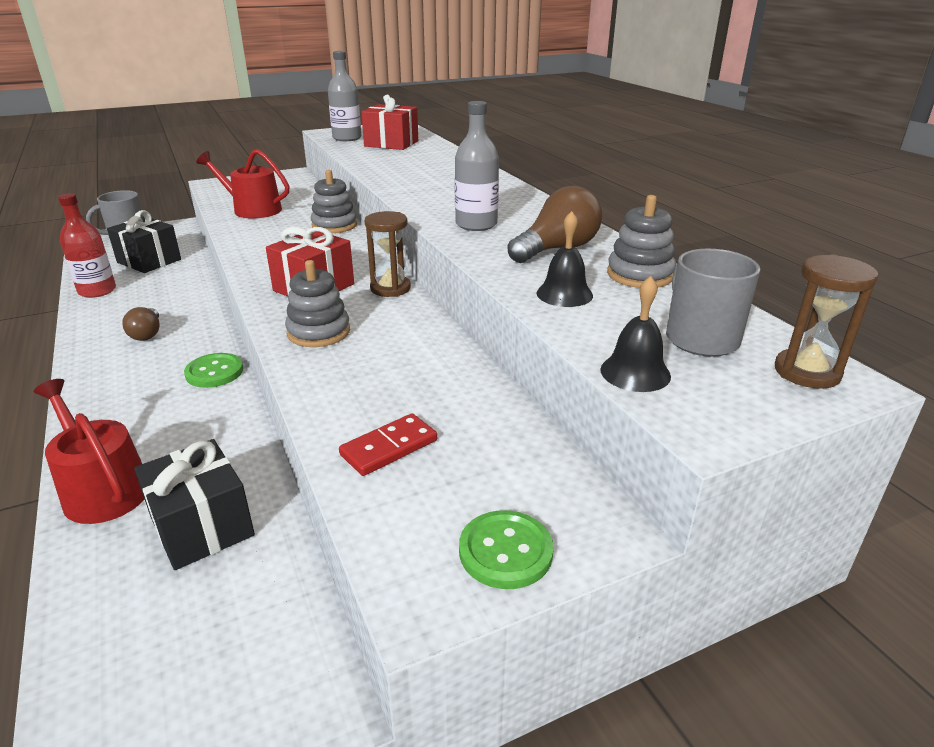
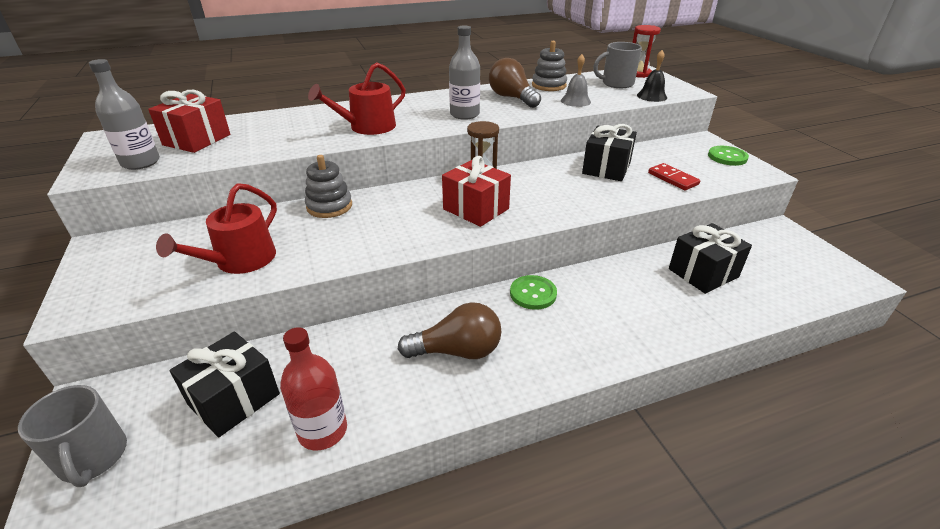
camera: 85 degrees left, 5 degrees up
(102, 488) = (688, 322): red watering can -> red watering can (367, 127)
(147, 334) = (457, 351): brown light bulb -> brown light bulb, size x1.59
(318, 332) = (552, 203): grey stacking toy -> none
(429, 380) = (606, 168): none -> black gift
(564, 294) = (575, 101): black bell -> grey bell
(807, 372) = (638, 74): brown hourglass -> red hourglass

